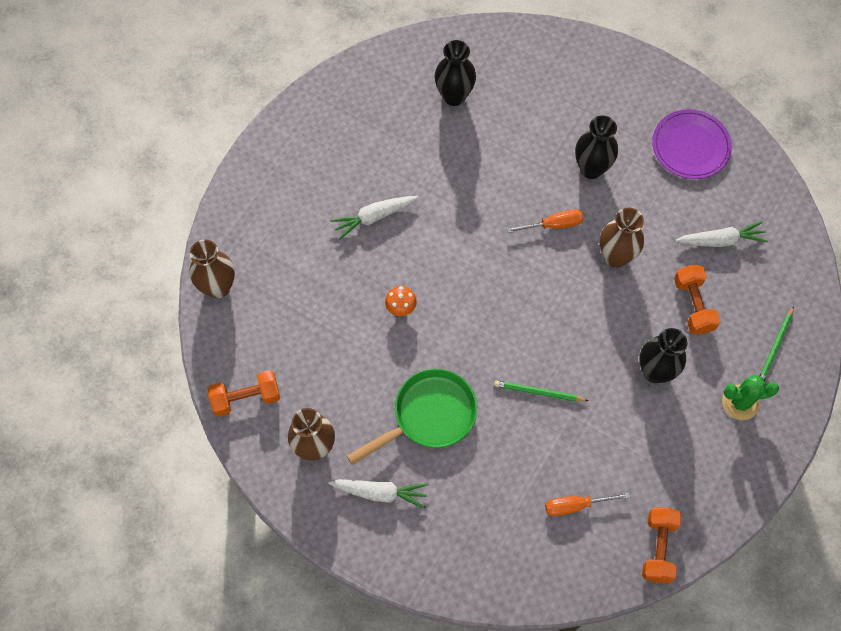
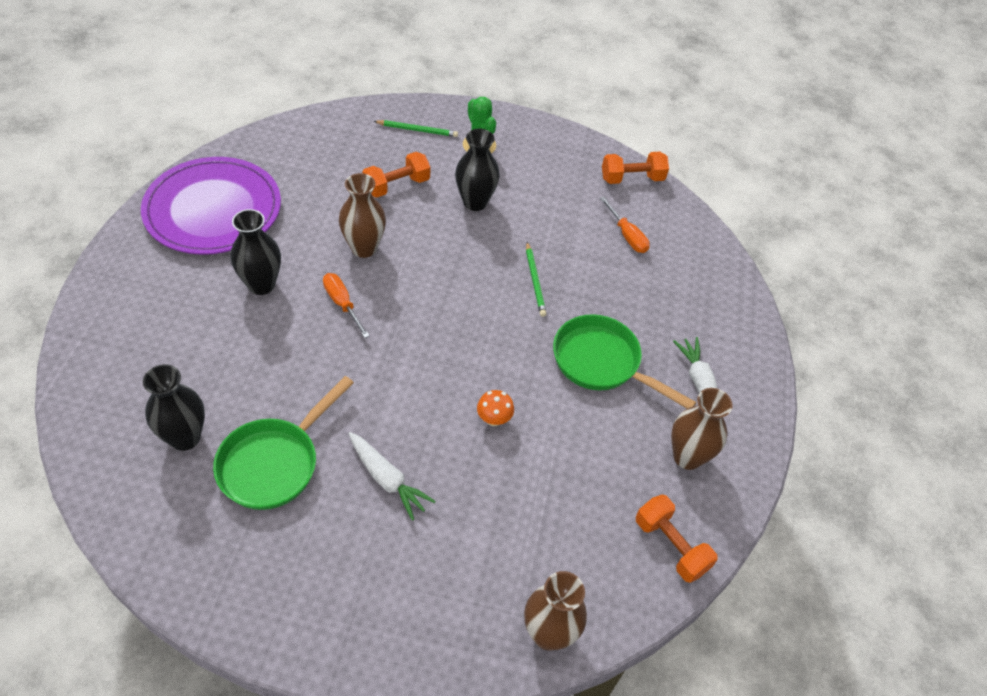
camera: 115 degrees left, 15 degrees down
(413, 148) = (274, 463): none -> green pan
(690, 146) = (213, 210): purple plate -> purple plate, size x1.57
(721, 240) = (319, 175): white carrot -> none

